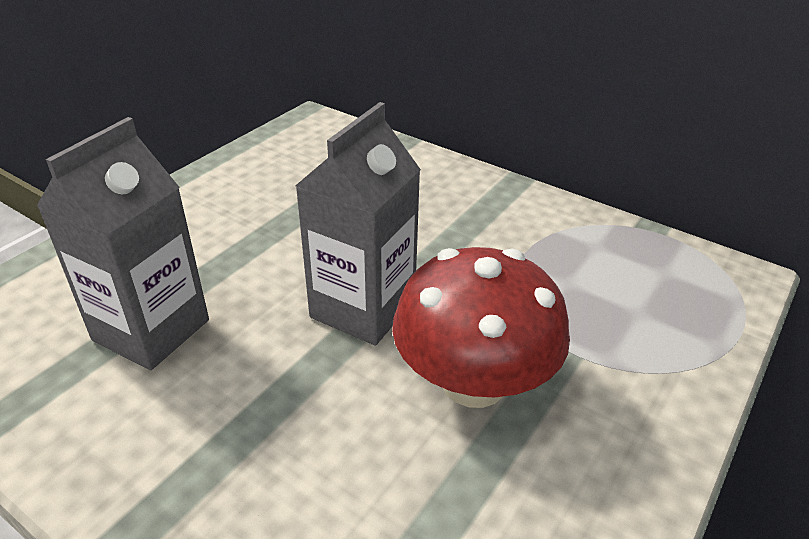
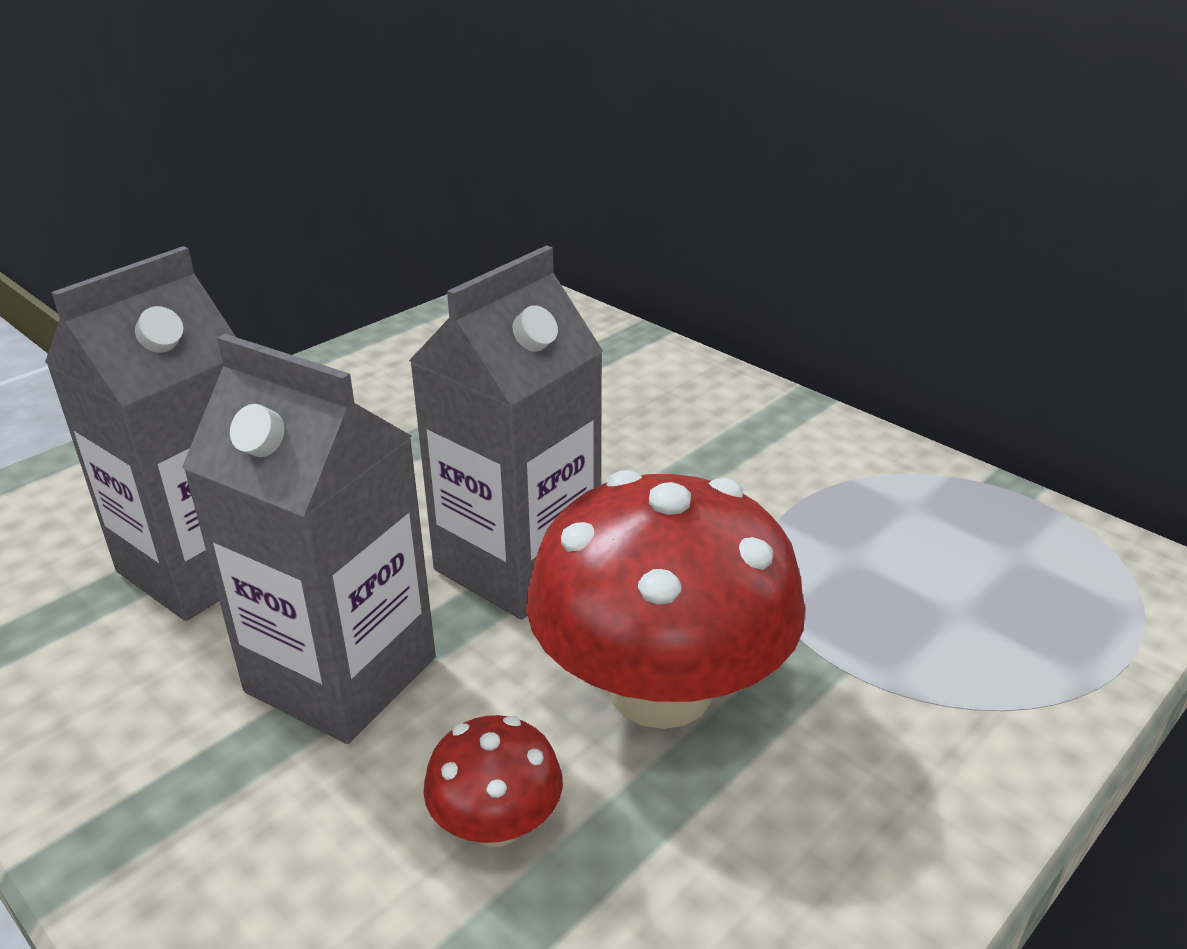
camera: 10 degrees right, 5 degrees down
(267, 395) = (341, 674): none -> grey carton
(394, 483) = (496, 823): none -> red mushroom

